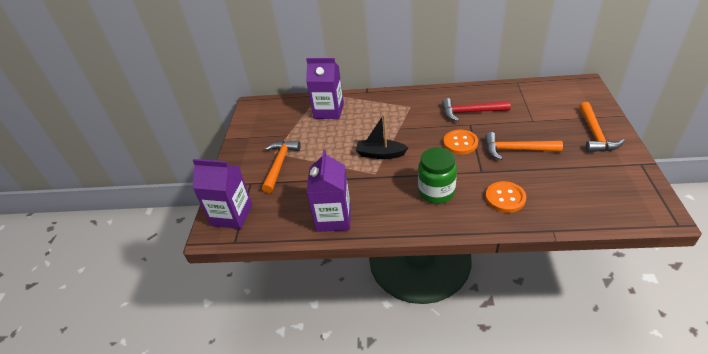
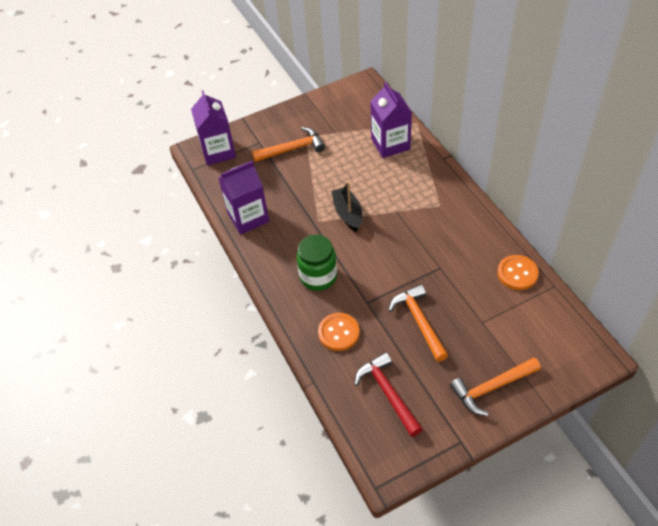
camera: 60 degrees right, 10 degrees up
(460, 143) = (402, 270): orange button -> orange button (517, 273)
(470, 112) = (463, 261): red hammer -> red hammer (388, 393)

